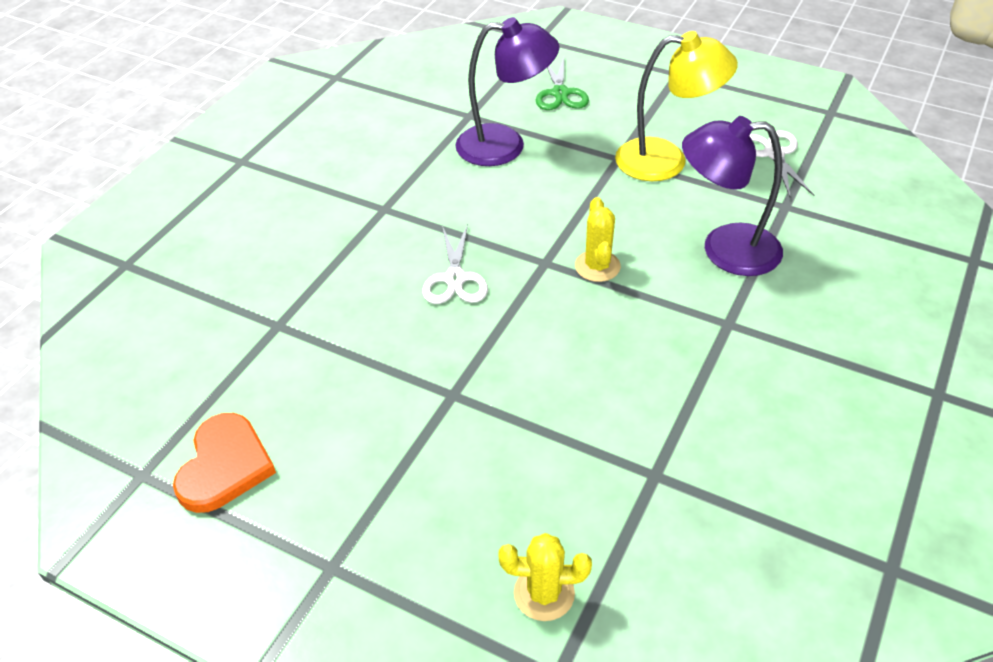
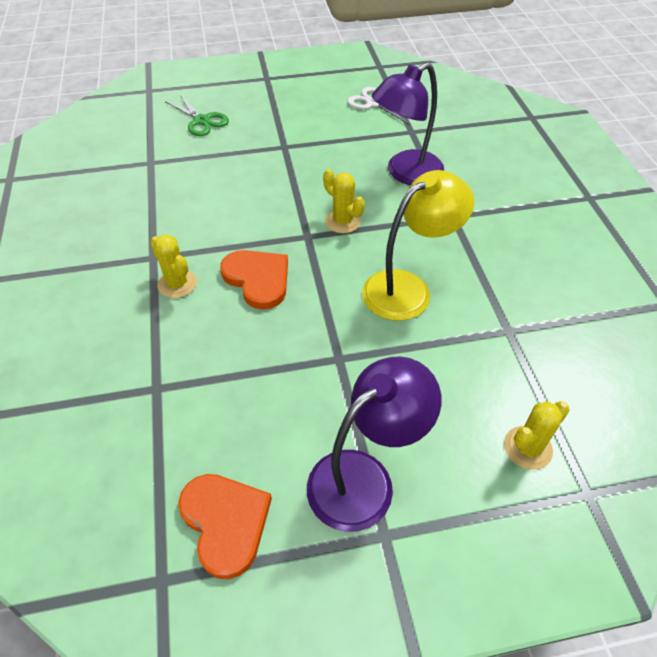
camera: 40 degrees left, 5 degrees up
(381, 244) = (177, 284): none -> yellow cactus
(455, 279) = (258, 279): white scissors -> orange heart
(505, 146) = (199, 172): purple lamp -> purple lamp (364, 478)
(666, 160) = (316, 135): yellow lamp -> yellow lamp (408, 288)

